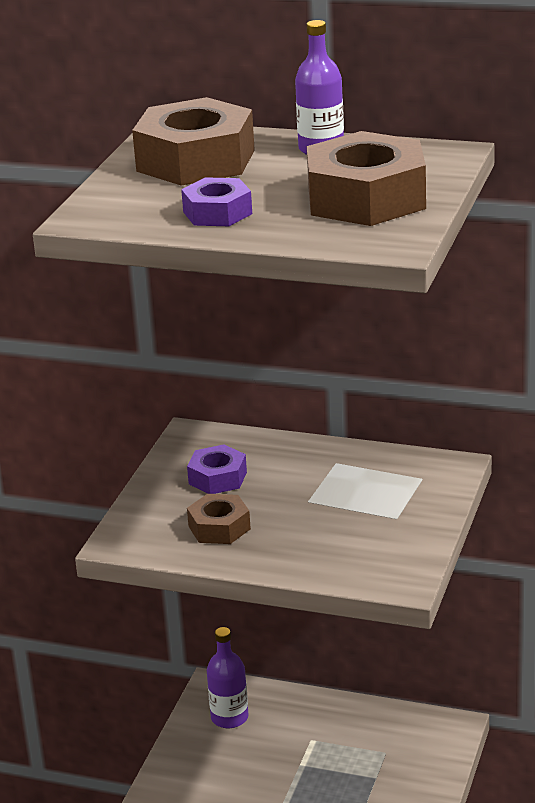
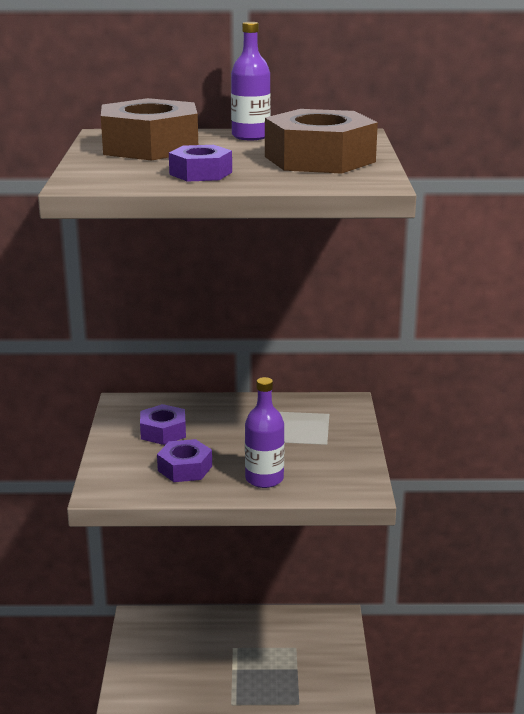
camera: 20 degrees left, 5 degrees down
(219, 527) = (185, 468): brown nut -> purple nut
(229, 717) = (160, 641): purple bottle -> purple bottle (264, 479)

